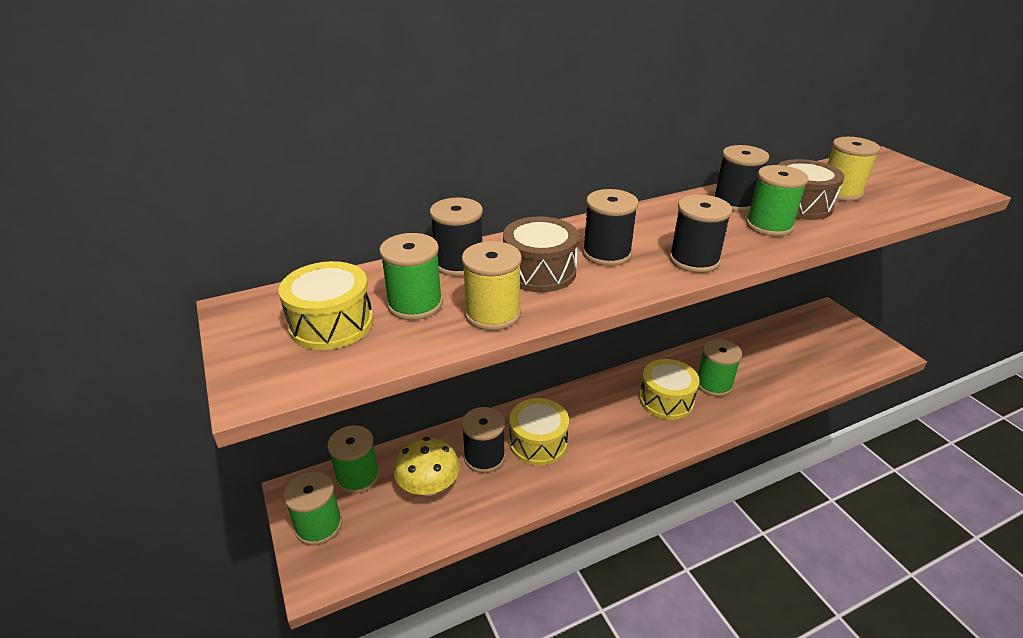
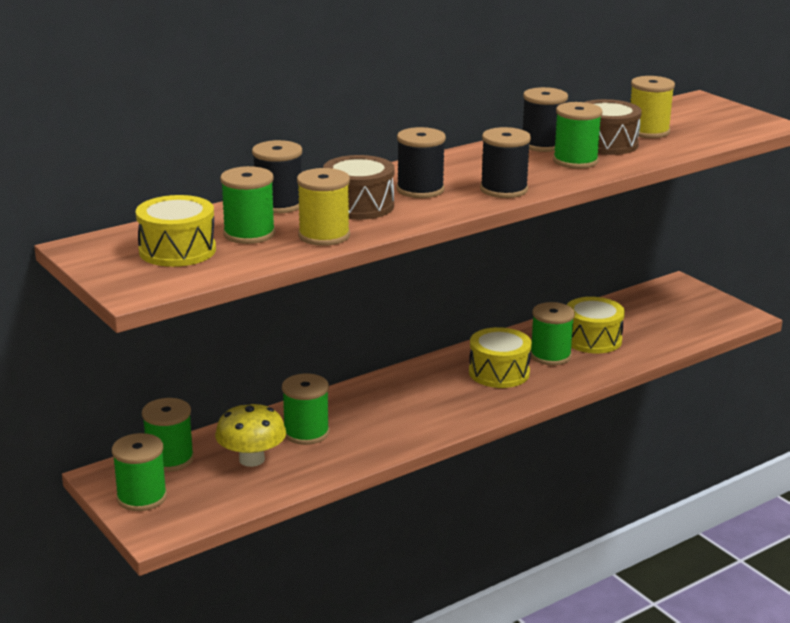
camera: 10 degrees left, 10 degrees down
(484, 457) = (306, 433): black spool -> green spool
(538, 442) = (363, 417): yellow drum -> yellow drum (592, 339)

